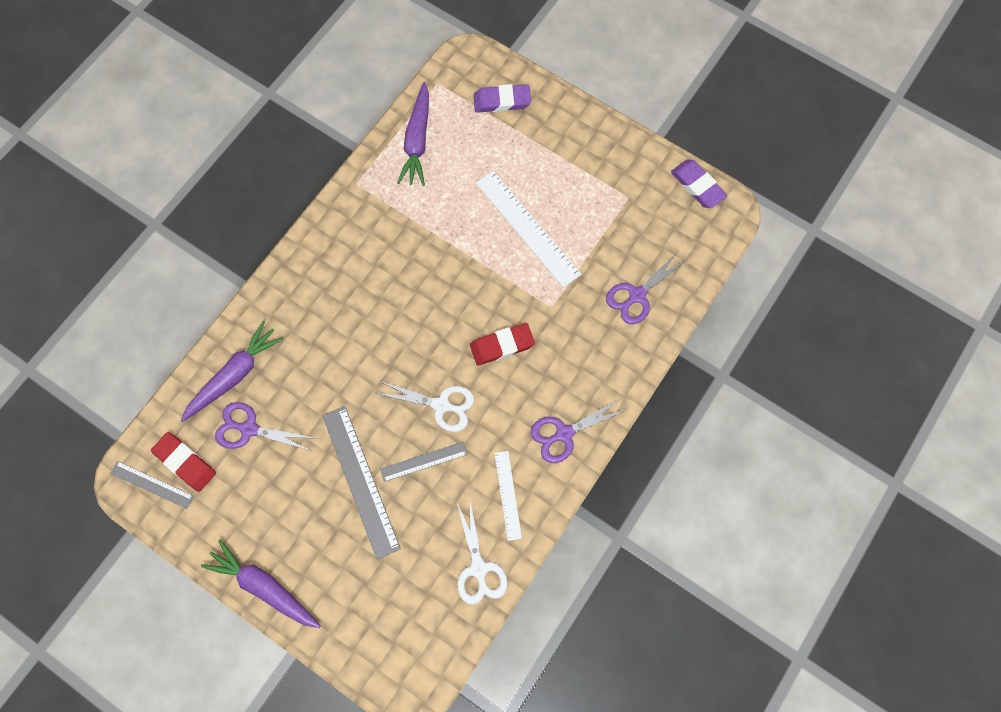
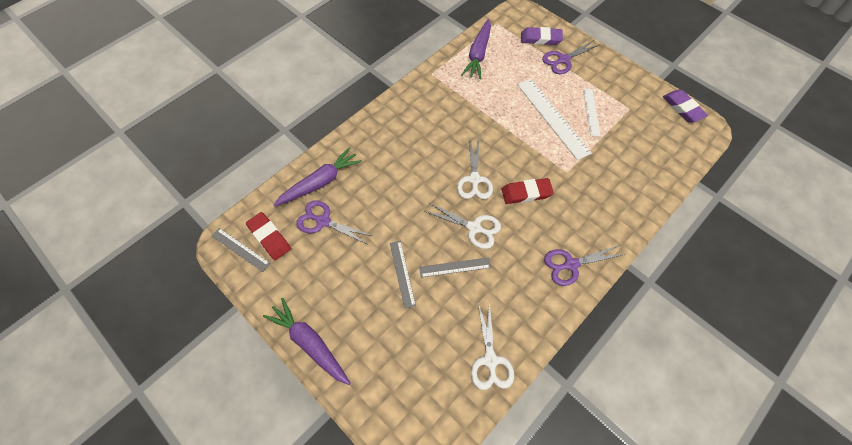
camera: 10 degrees right, 10 degrees down
(360, 481) = (402, 273): grey ruler -> grey ruler, size x0.56
(434, 337) = (474, 179): none -> white scissors
(508, 495) = (521, 304): white ruler -> white ruler (591, 112)
(637, 295) = (634, 174): purple scissors -> purple scissors (563, 60)

